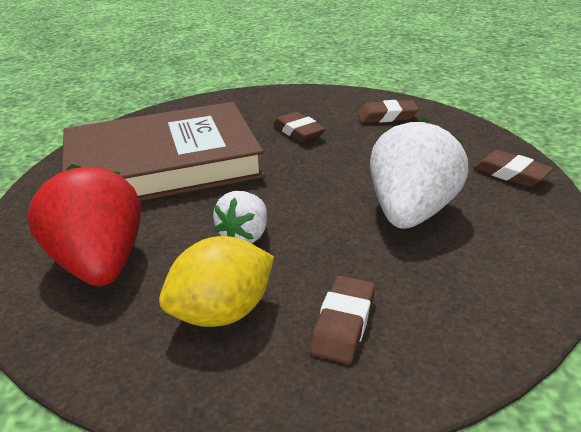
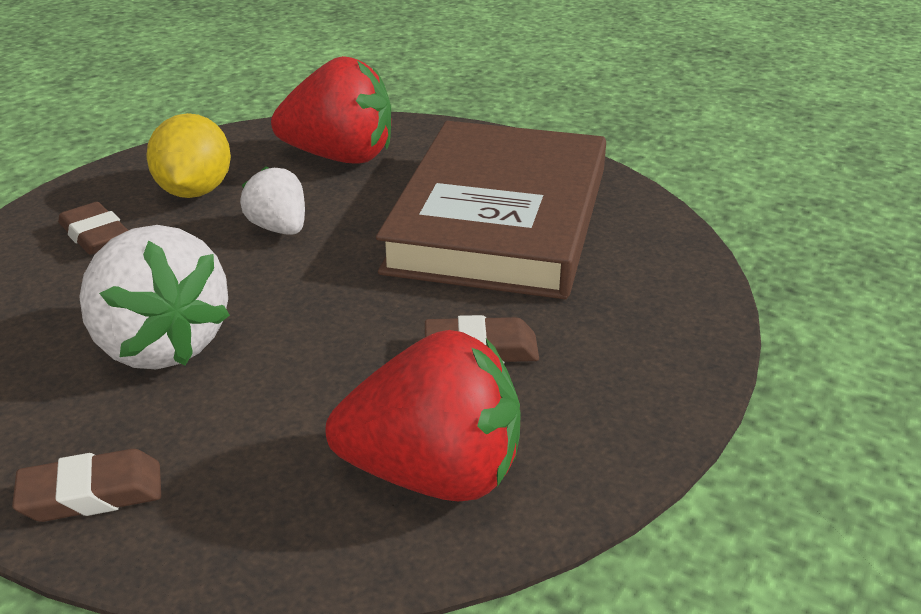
camera: 120 degrees right, 0 degrees up
(387, 116) = (434, 475): brown eraser -> red strawberry

